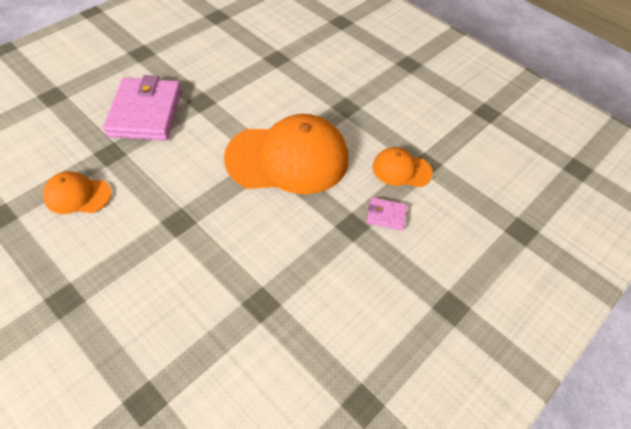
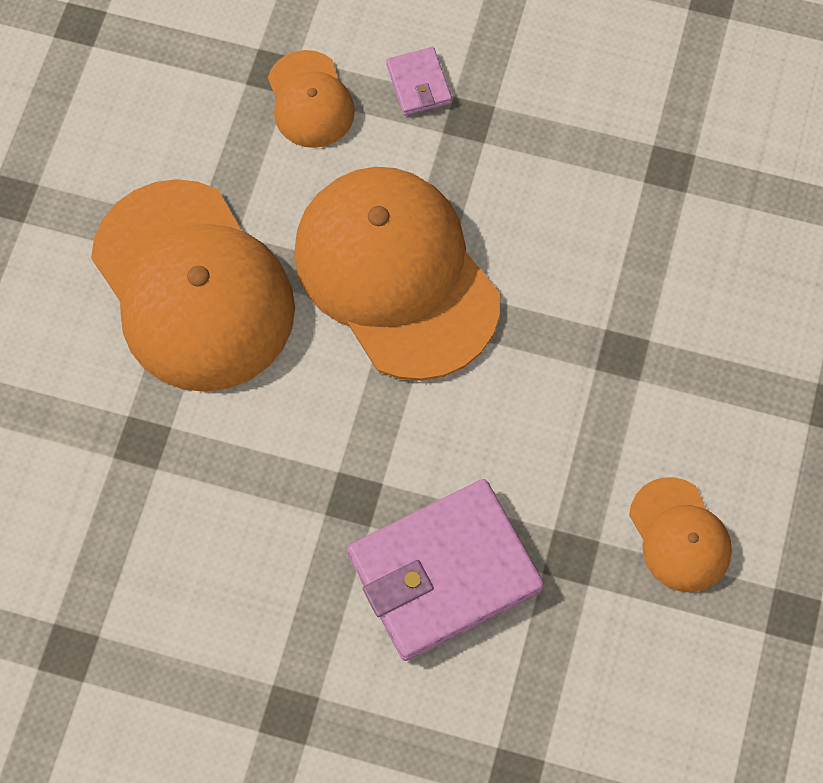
camera: 115 degrees left, 15 degrees up
(332, 95) = (193, 286): none -> orange cap

